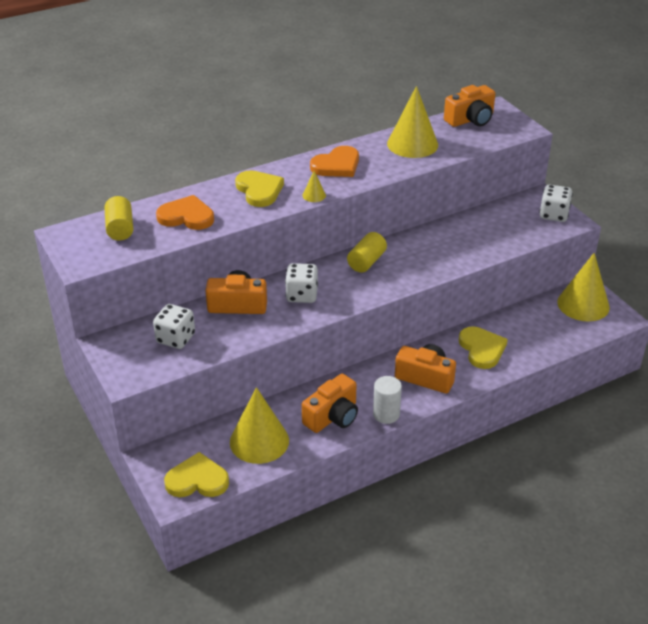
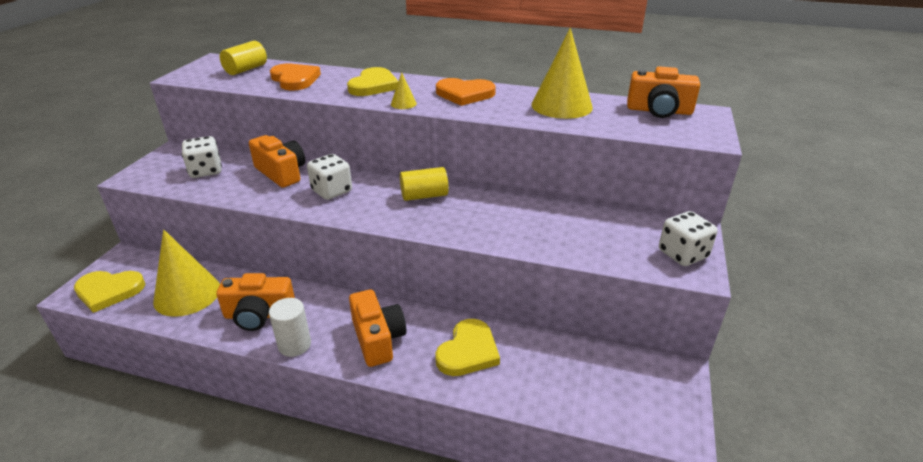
camera: 45 degrees right, 5 degrees down
(197, 480) = (109, 291): yellow heart -> yellow heart turned 135 degrees clockwise
(583, 304) = (649, 384): yellow cone -> none

